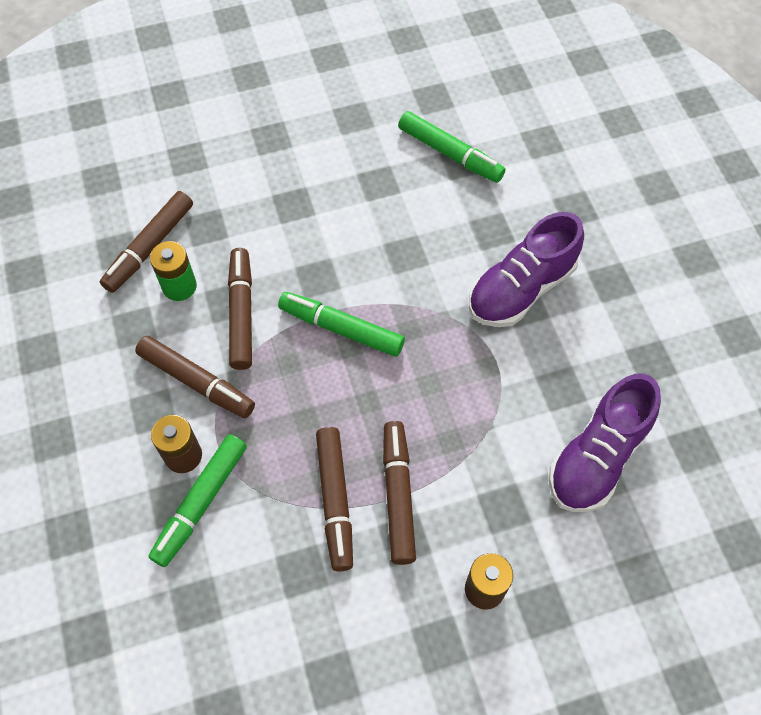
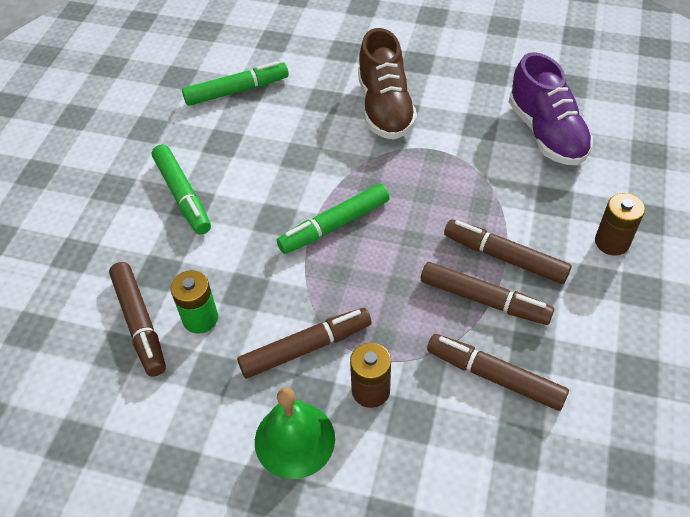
camera: 55 degrees left, 10 degrees down
(106, 423) = (294, 439): none -> green bell
(201, 503) = (425, 397): green marker -> green marker (183, 195)
(241, 313) = (265, 285): brown marker -> brown marker (494, 377)
(521, 289) = (385, 108): purple shoe -> brown shoe

